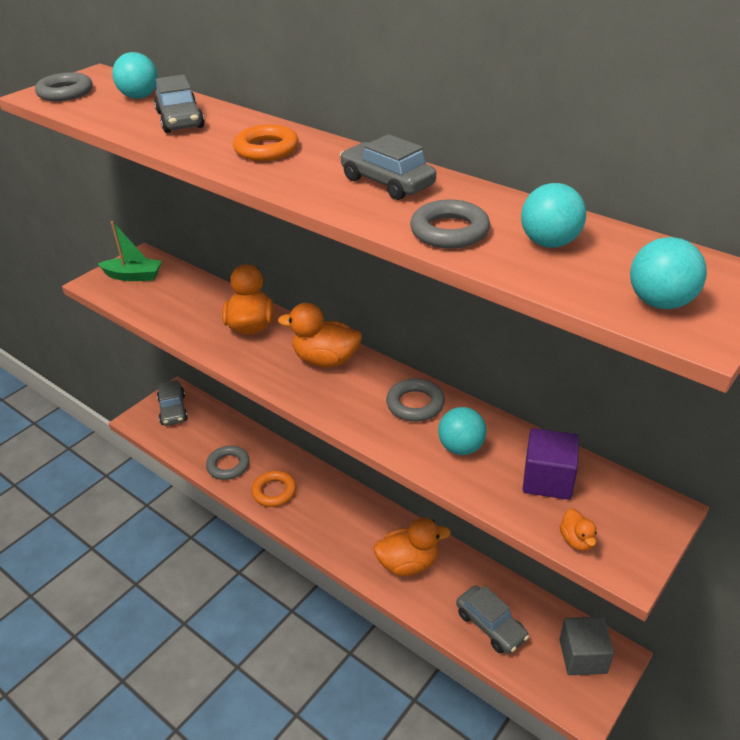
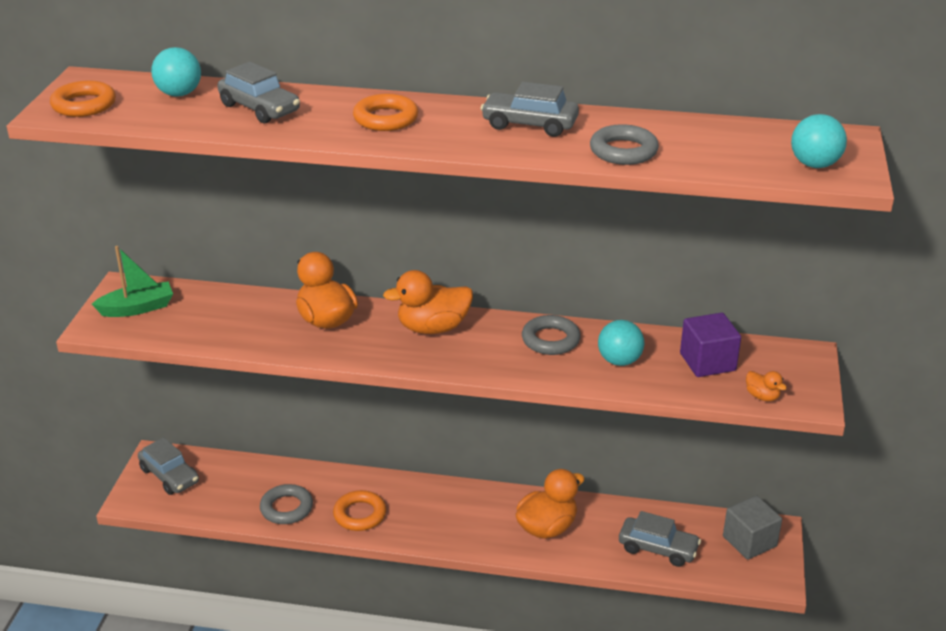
camera: 30 degrees left, 5 degrees down
(65, 92) = (84, 105): grey ring -> orange ring
(549, 243) = (704, 143): turquoise ball -> none

